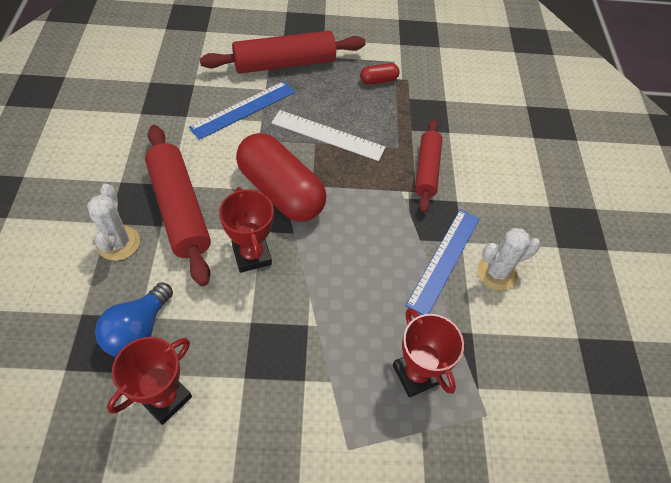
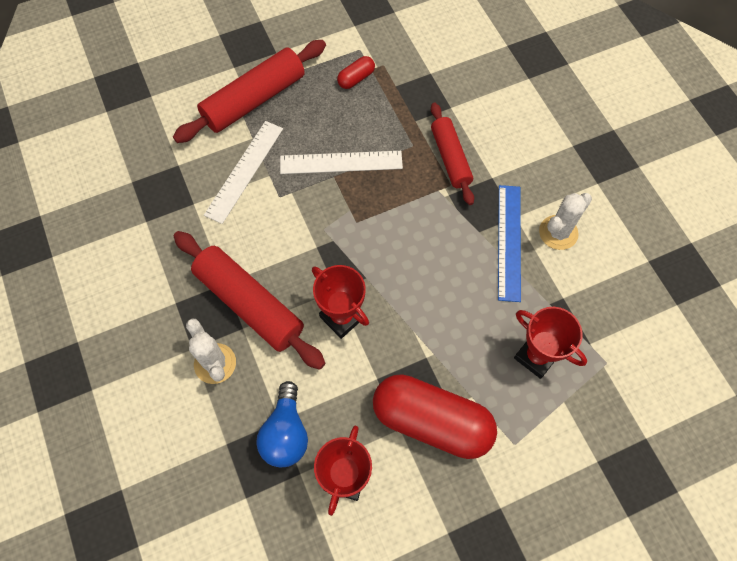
camera: 20 degrees left, 10 degrees up
(243, 109) = (244, 171): blue ruler -> white ruler
(280, 191) = (331, 242): red capsule -> red capsule (431, 422)

